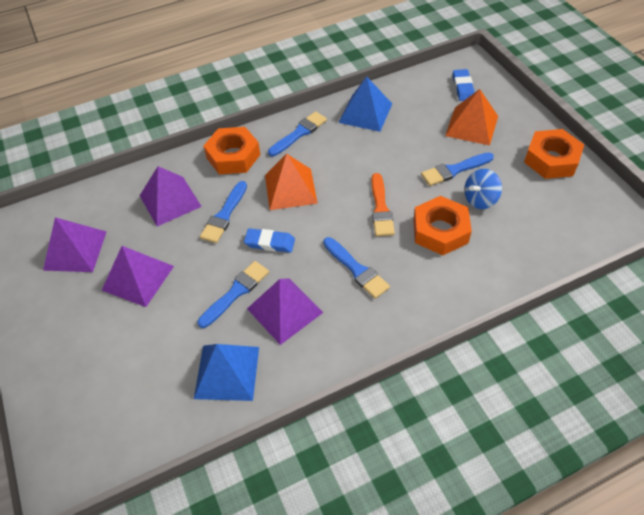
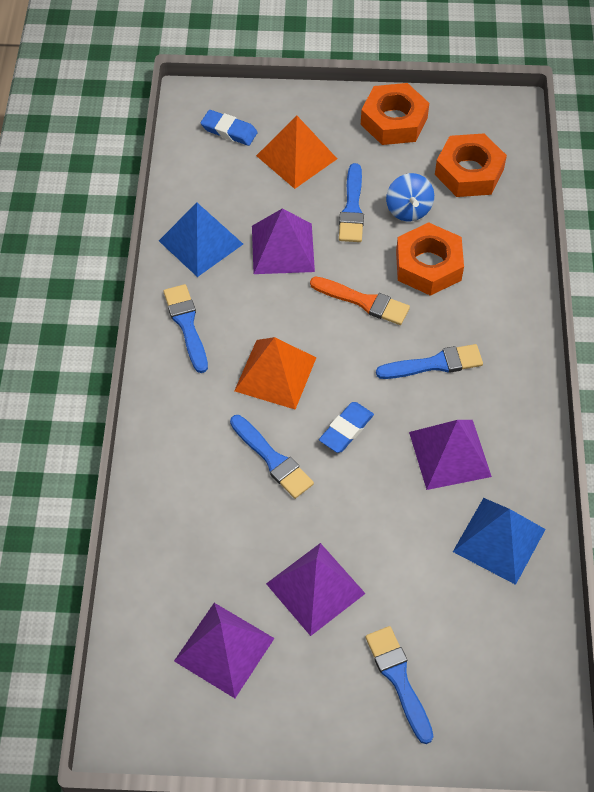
camera: 65 degrees left, 5 degrees up
(170, 201) = (208, 511): purple pyramid -> purple pyramid (283, 248)
(233, 156) = (176, 411): orange nut -> orange nut (469, 172)
(236, 292) = (398, 492): blue brush -> blue brush (398, 679)

